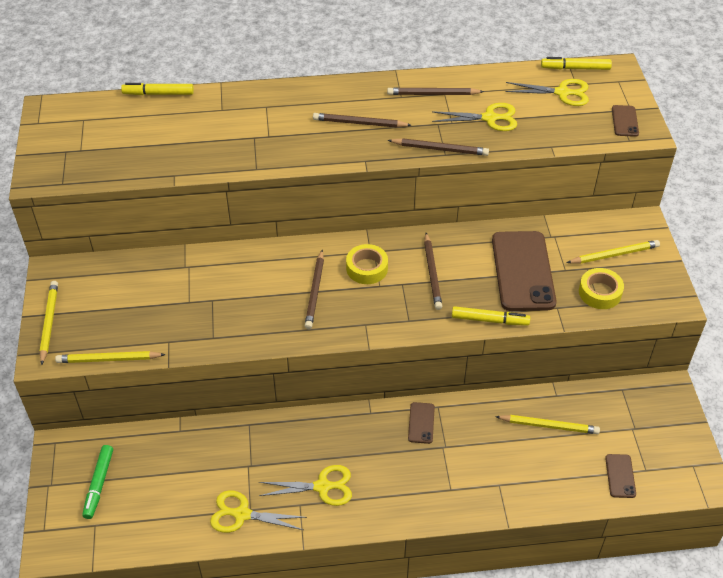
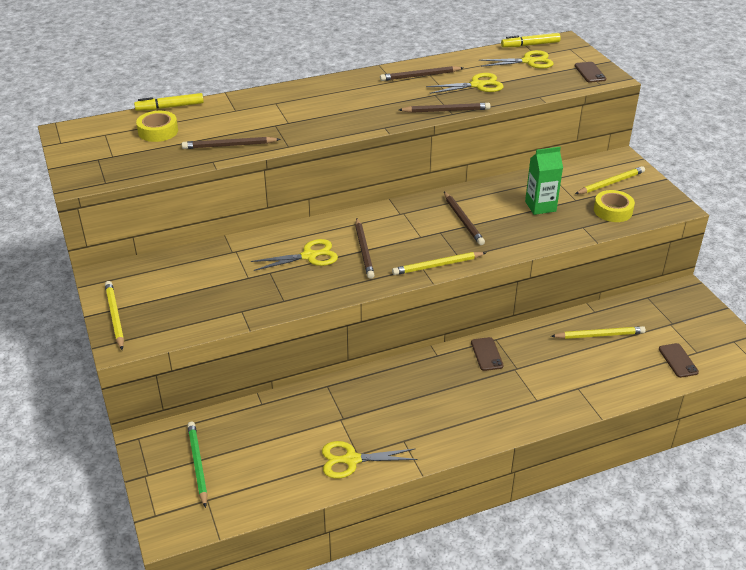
camera: 15 degrees left, 10 degrees down
(99, 484) = (197, 464): green marker -> green pencil
(108, 359) = (188, 335): yellow pencil -> yellow pencil (437, 265)
(322, 487) = (418, 422): yellow scissors -> yellow scissors (309, 256)
(359, 123) = (366, 103): brown pencil -> brown pencil (229, 145)
(367, 268) = (403, 226): yellow tape -> yellow tape (158, 131)
(489, 320) = (530, 245): yellow marker -> none
(523, 271) = (540, 206): brown phone -> green carton

